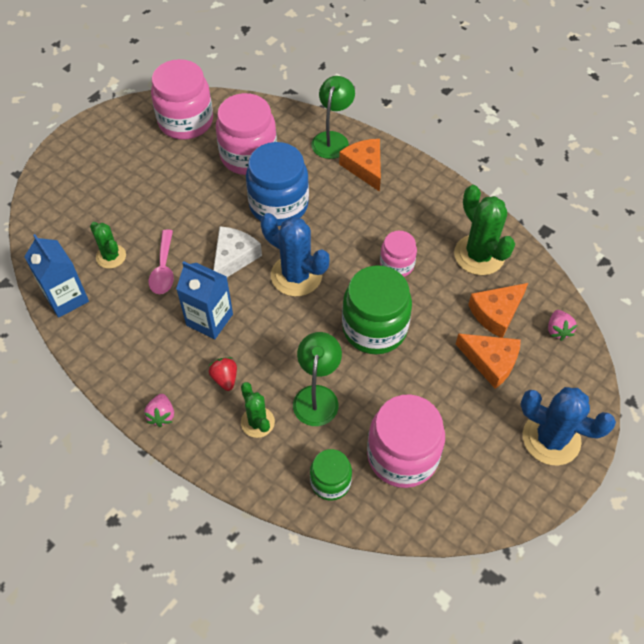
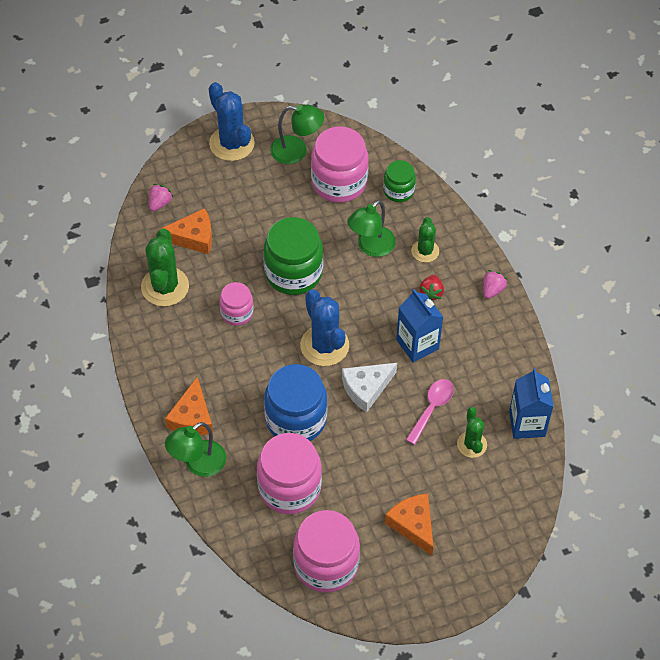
camera: 150 degrees left, 0 degrees up
(476, 469) = (296, 151): none -> green lamp
(491, 362) = (228, 207): orange cheese -> orange cheese (413, 525)

